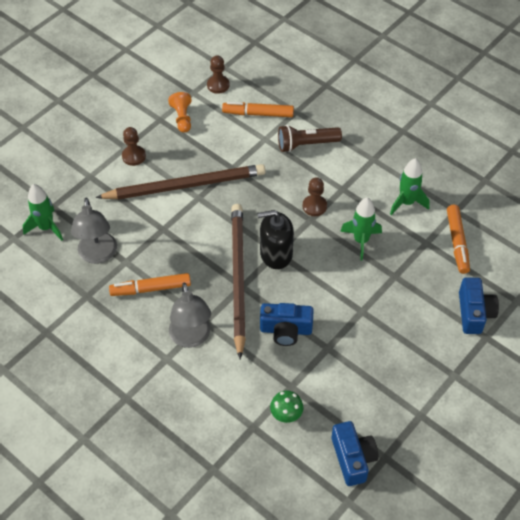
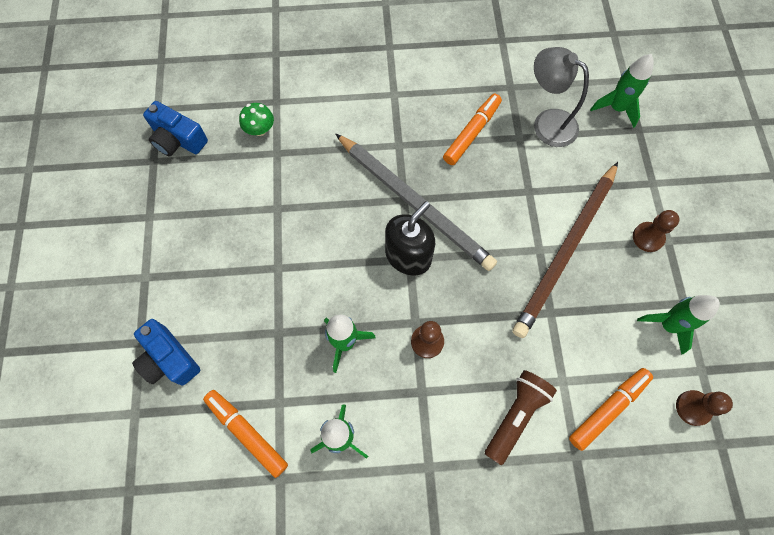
camera: 135 degrees right, 15 degrees up
(182, 118) = (667, 325): orange pawn -> green rocket
(191, 338) = (394, 123): grey lamp -> none
(238, 278) = (415, 203): brown pencil -> grey pencil
(286, 330) = (326, 193): blue camera -> none

